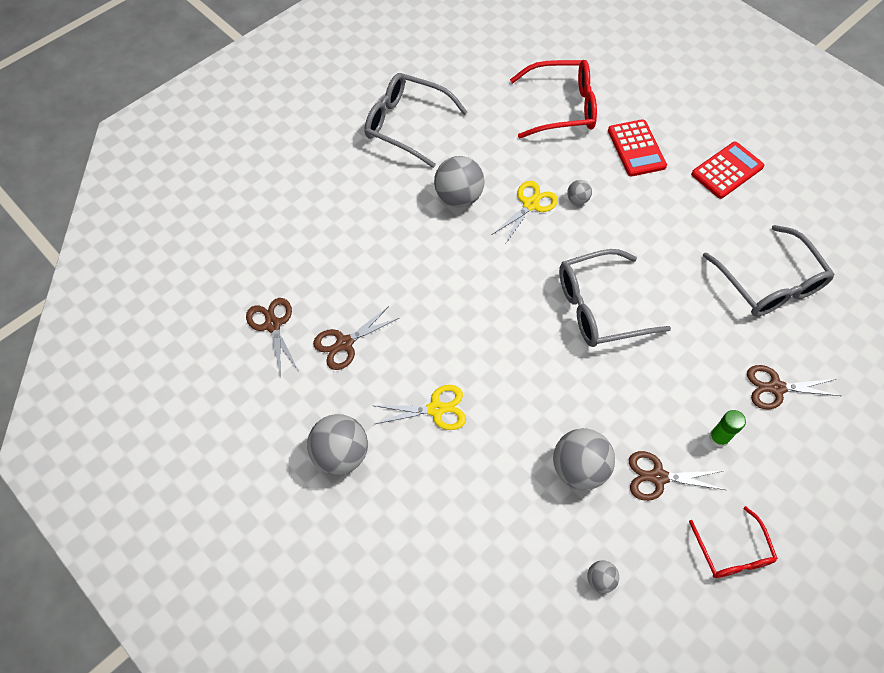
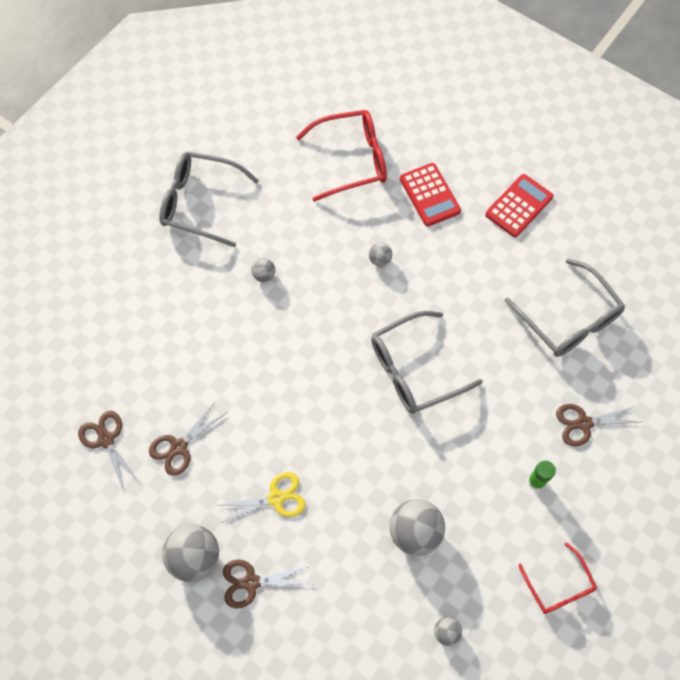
camera: 10 degrees left, 5 degrees up
(458, 197) = (264, 275): grey ball -> grey ball, size x0.49
(530, 204) = (335, 272): yellow scissors -> none
(658, 477) = (486, 528): brown scissors -> brown scissors (251, 582)

